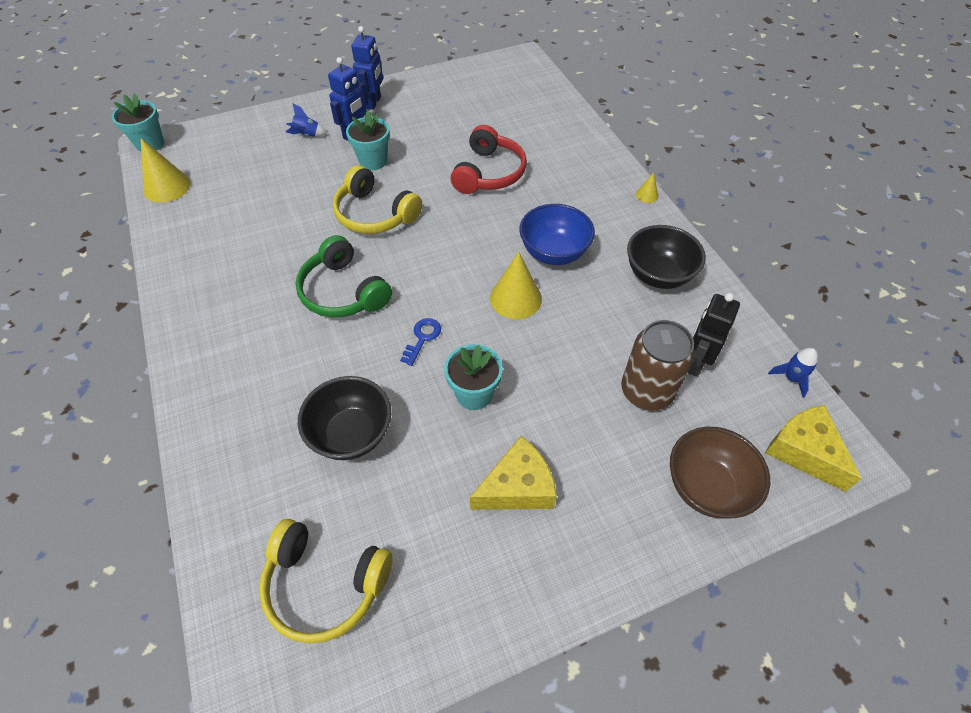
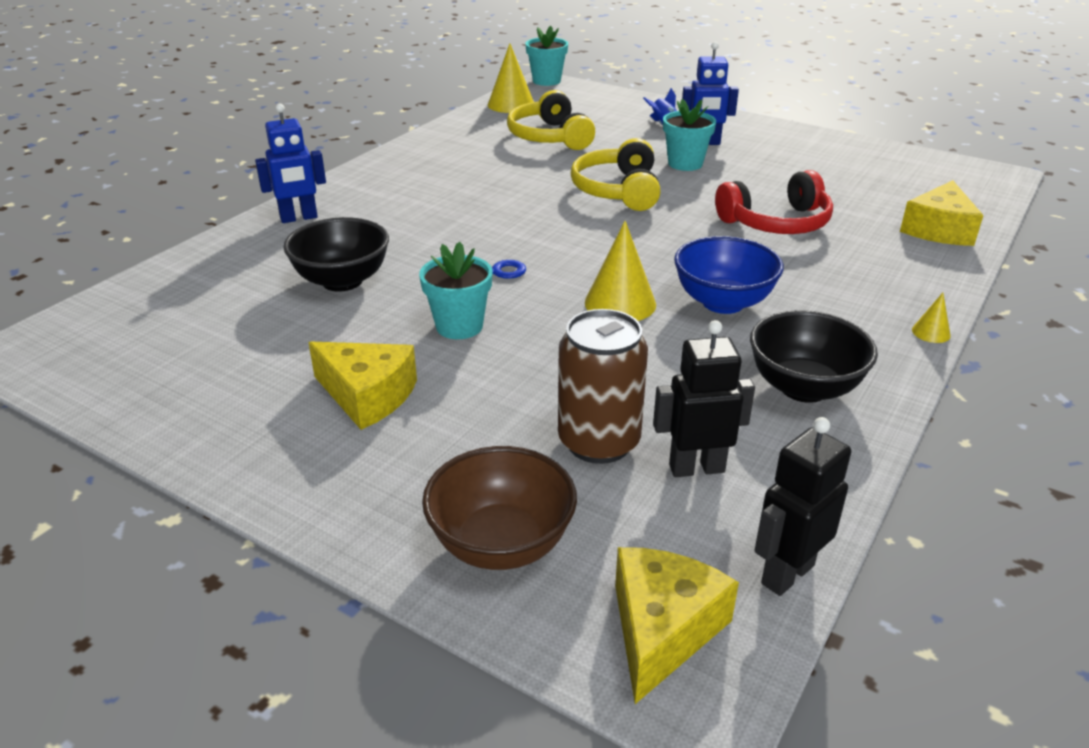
camera: 55 degrees right, 20 degrees down
(325, 584) = (173, 330): yellow headphones -> yellow headphones (550, 137)
(343, 291) = (501, 214): green headphones -> none
(373, 102) = (763, 134): blue robot -> blue robot (299, 218)
(557, 120) = (938, 229): none -> yellow cheese
(791, 378) = (787, 574): blue rocket -> black robot

